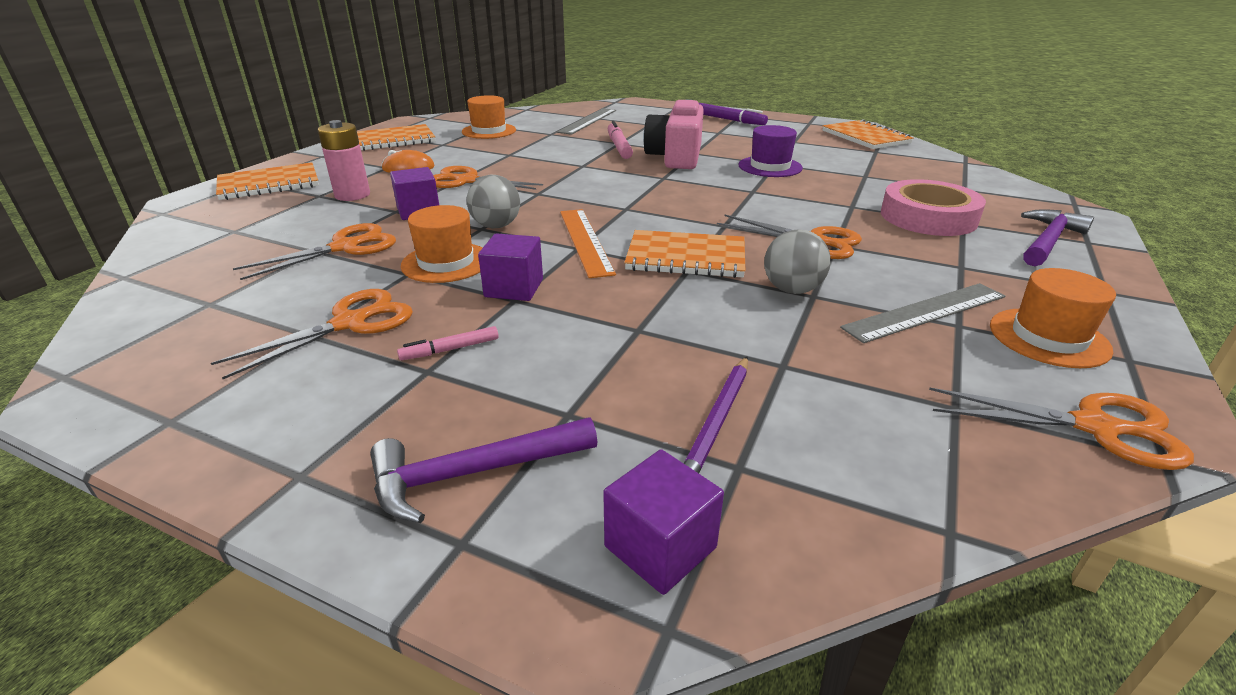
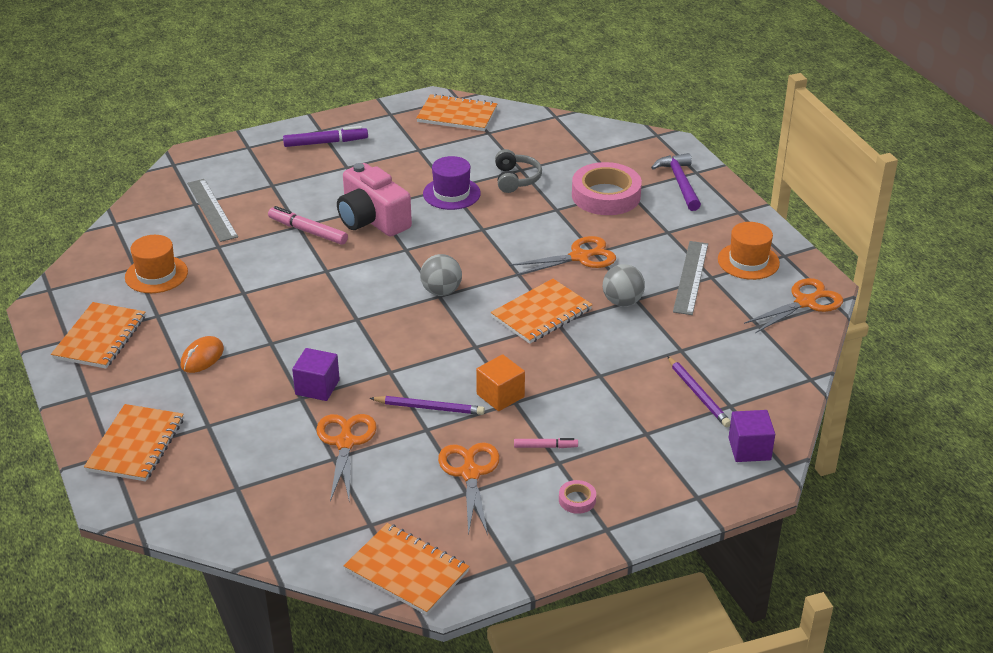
camera: 50 degrees left, 5 degrees up
(122, 354) = (406, 571): none -> orange notebook
(352, 195) = (232, 408): pink battery -> none
(355, 418) = (577, 500): none -> pink tape
(446, 262) = (429, 408): orange hat -> purple pencil
(450, 349) = (545, 447): pink marker -> pink marker turned 105 degrees counterclockwise
(466, 181) = (280, 340): orange scissors -> none
(473, 473) = (658, 478): purple hammer -> none
(496, 226) = (395, 363): grey ball -> grey ball (441, 291)
(514, 288) = (500, 396): purple cube -> orange cube
(585, 241) = (469, 338): orange ruler -> none
(848, 178) = (516, 179): none -> grey headphones

